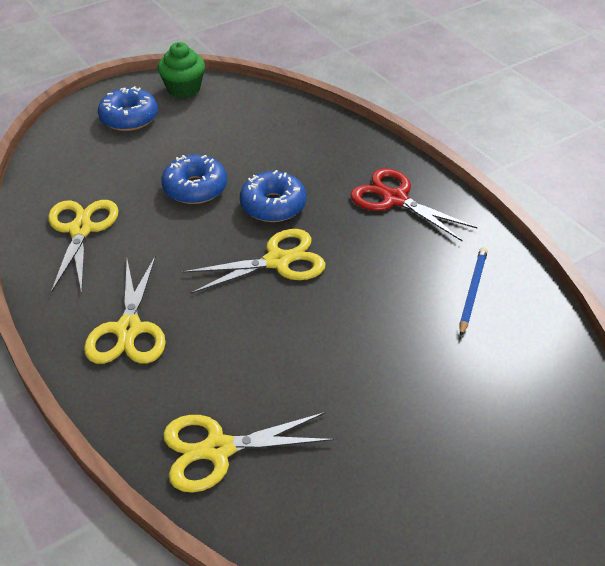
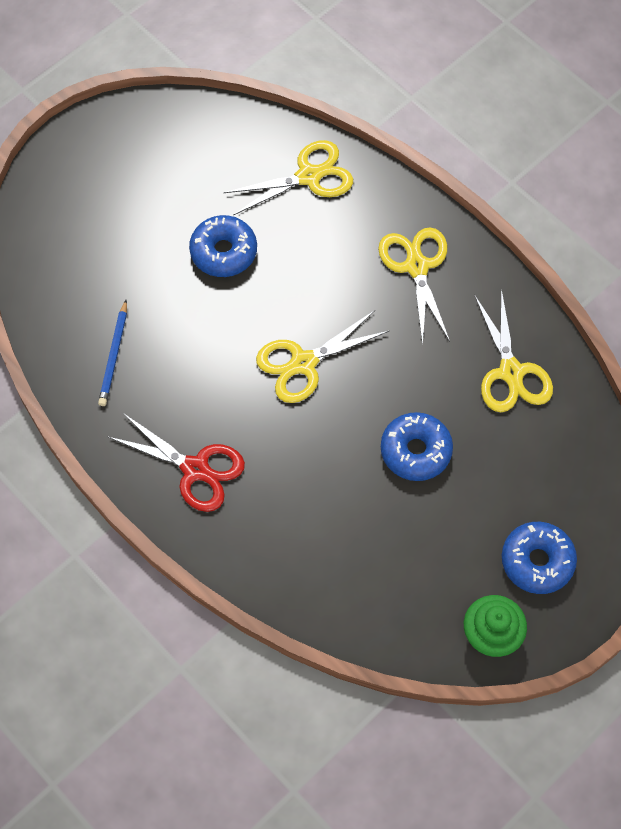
camera: 170 degrees right, 20 degrees up
(273, 205) = (325, 438): blue donut -> blue donut (223, 252)

